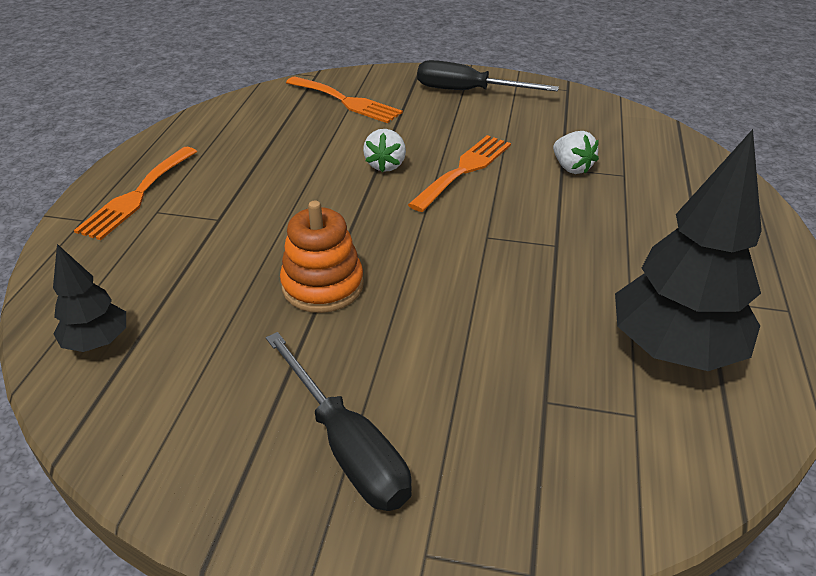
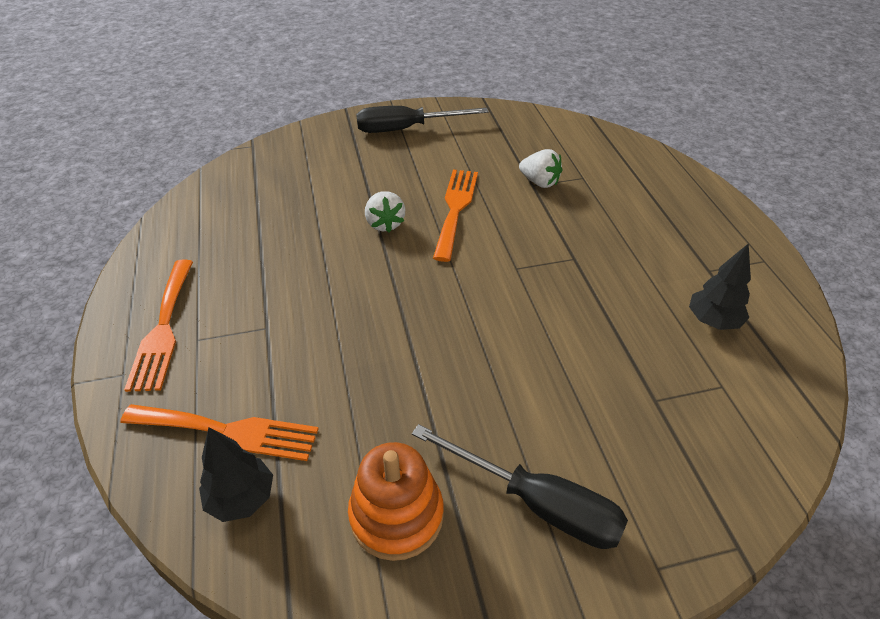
camera: 25 degrees left, 5 degrees up
(323, 285) = (412, 362): orange stacking toy -> orange stacking toy (396, 515)
(346, 101) = (302, 167): orange fork -> orange fork (228, 431)
(673, 349) = (713, 321): black tree -> black tree, size x0.51

